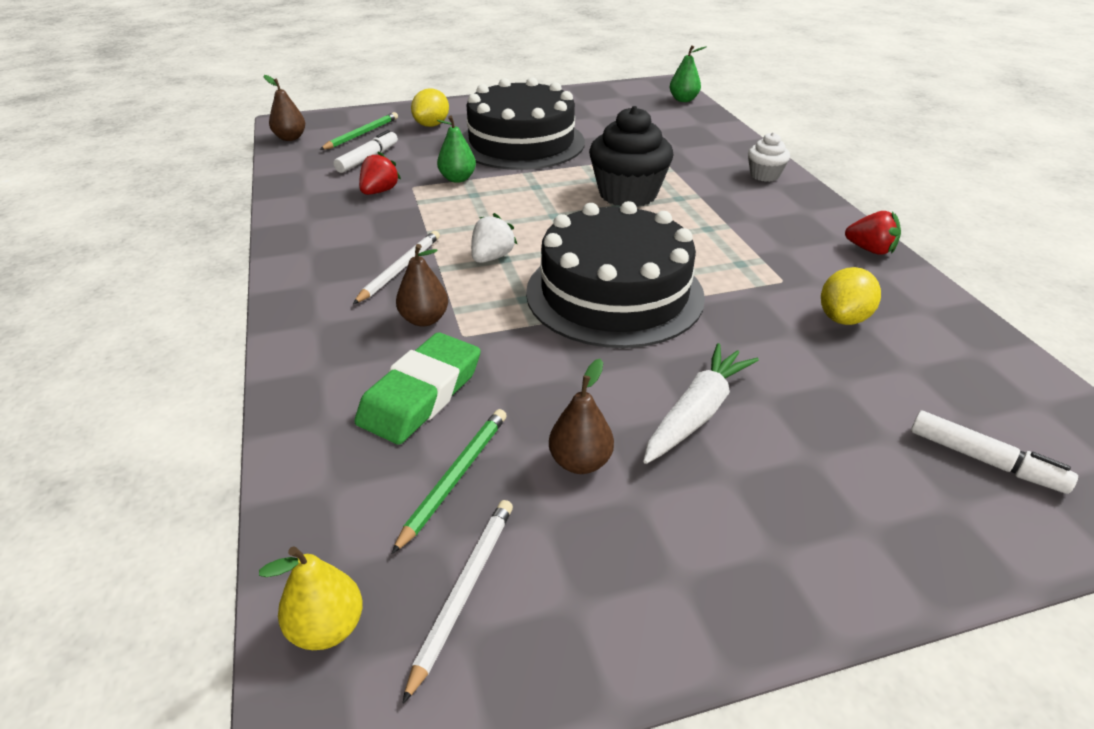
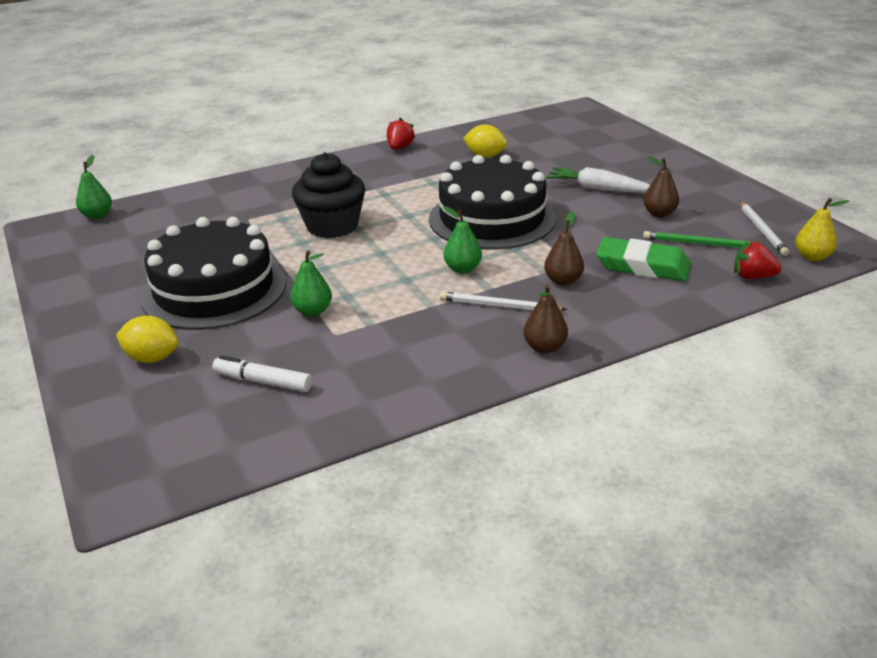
camera: 100 degrees left, 5 degrees down
(290, 138) = (190, 471): brown pear -> brown pear (544, 347)
(361, 134) = (180, 408): green pencil -> none
(379, 191) = (352, 352): red strawberry -> red strawberry (752, 277)
(463, 592) = (762, 230): white pencil -> white pencil turned 105 degrees counterclockwise
(492, 257) = (462, 269): white strawberry -> green pear
(764, 175) = (287, 177): white cupcake -> none
(984, 461) = (586, 133): white marker -> none

